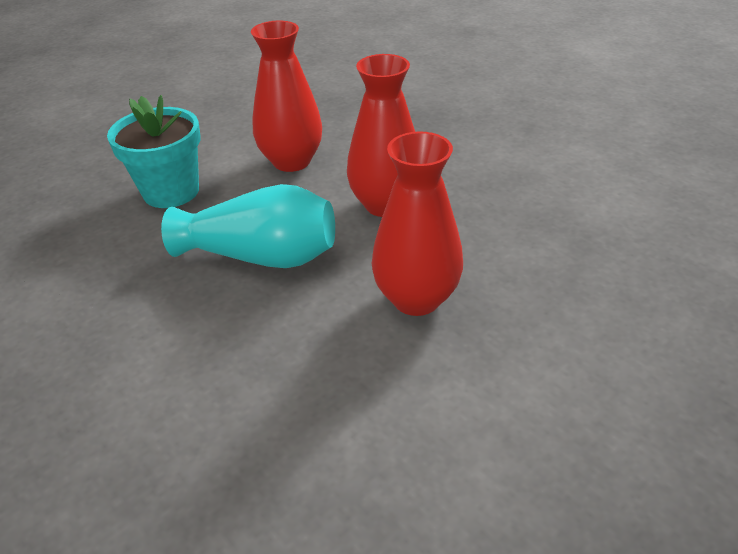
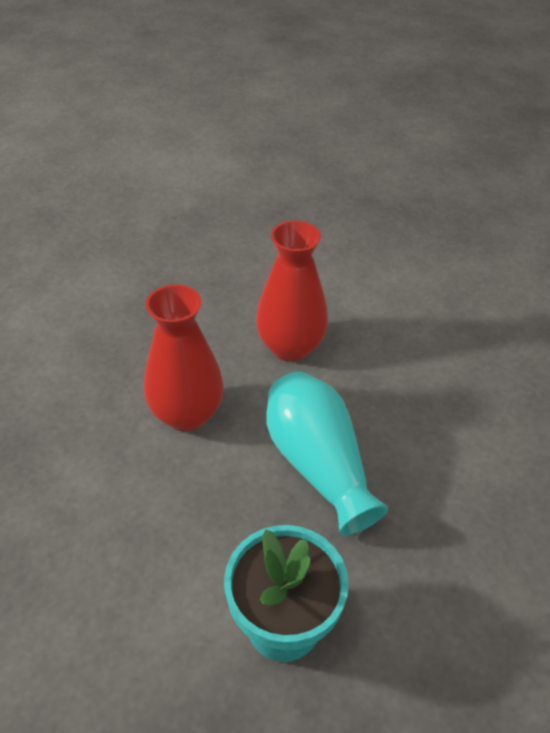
camera: 125 degrees left, 5 degrees up
(291, 161) = (153, 536): red vase -> none

